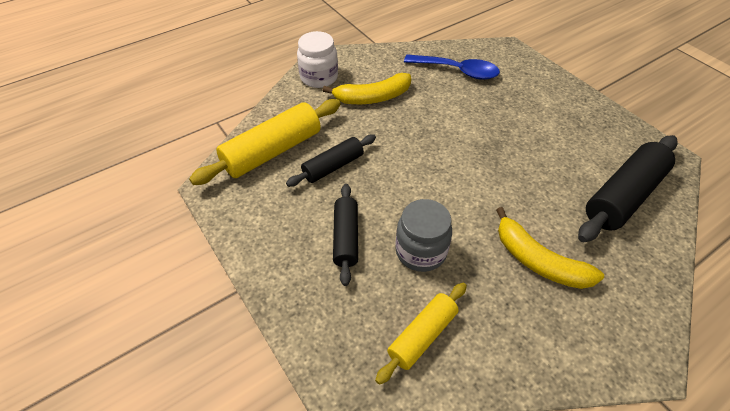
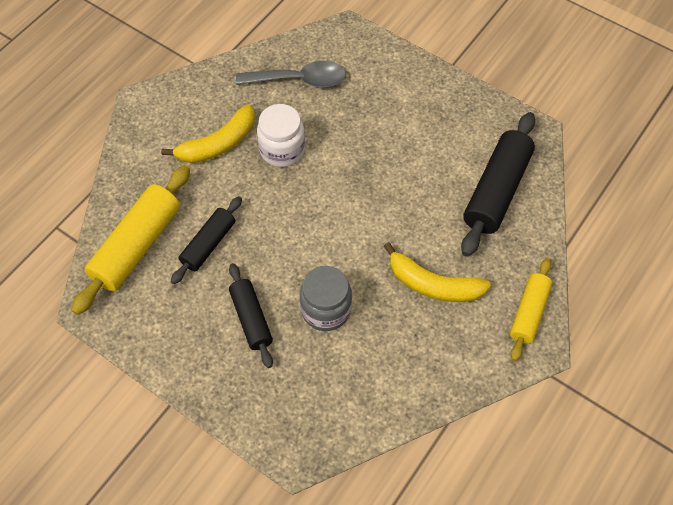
camera: 20 degrees left, 10 degrees up
(319, 77) = (147, 133): white jar -> white jar (282, 150)
(422, 335) = (351, 388): yellow rolling pin -> yellow rolling pin (529, 313)
(457, 71) = (299, 80): blue spoon -> grey spoon

